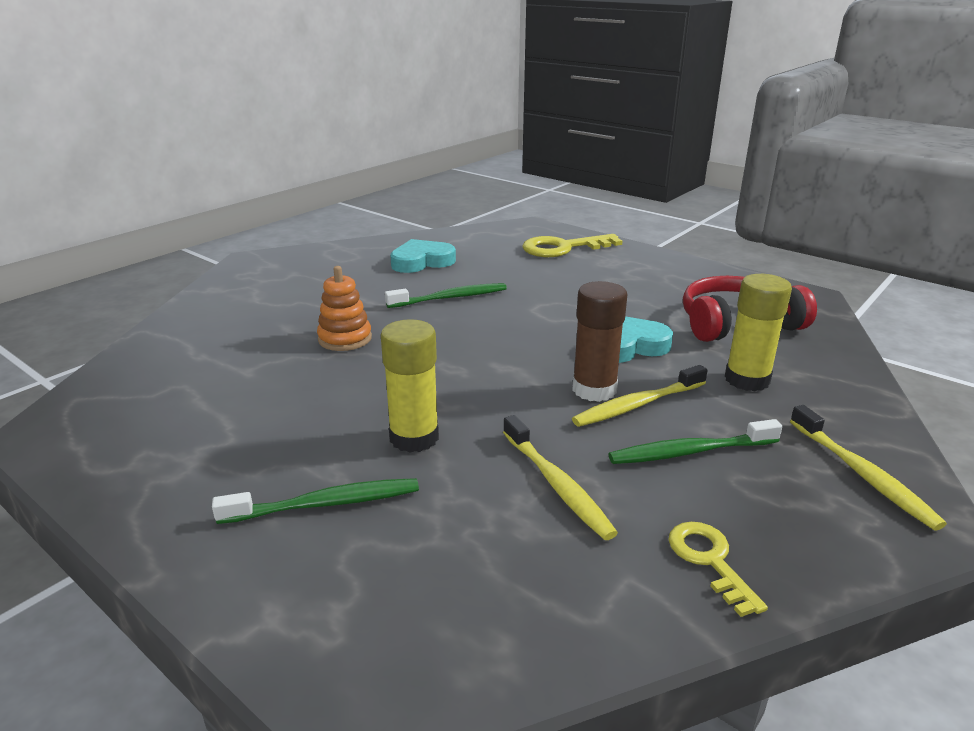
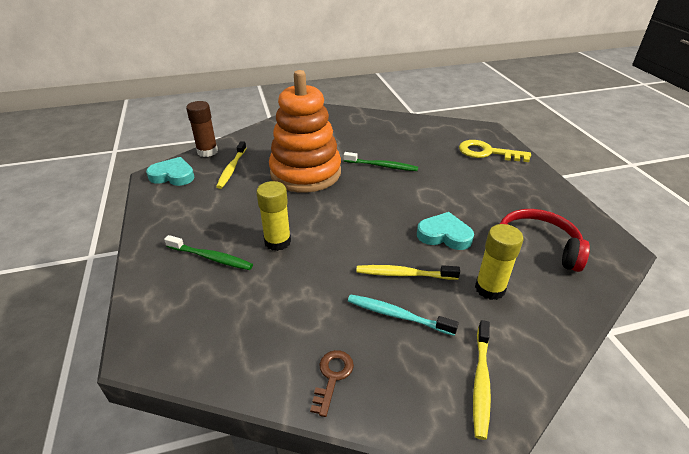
camera: 35 degrees right, 10 degrees up
(345, 339) = (305, 173): orange stacking toy -> orange stacking toy, size x2.40
(422, 261) = (393, 136): turquoise heart -> turquoise heart (173, 175)
(557, 484) = (310, 298): yellow toothbrush -> yellow toothbrush (232, 169)
(594, 389) = (391, 254): brown glue stick -> brown glue stick (207, 151)
(690, 452) = (397, 315): green toothbrush -> turquoise toothbrush
(709, 560) = (332, 376): yellow key -> brown key

